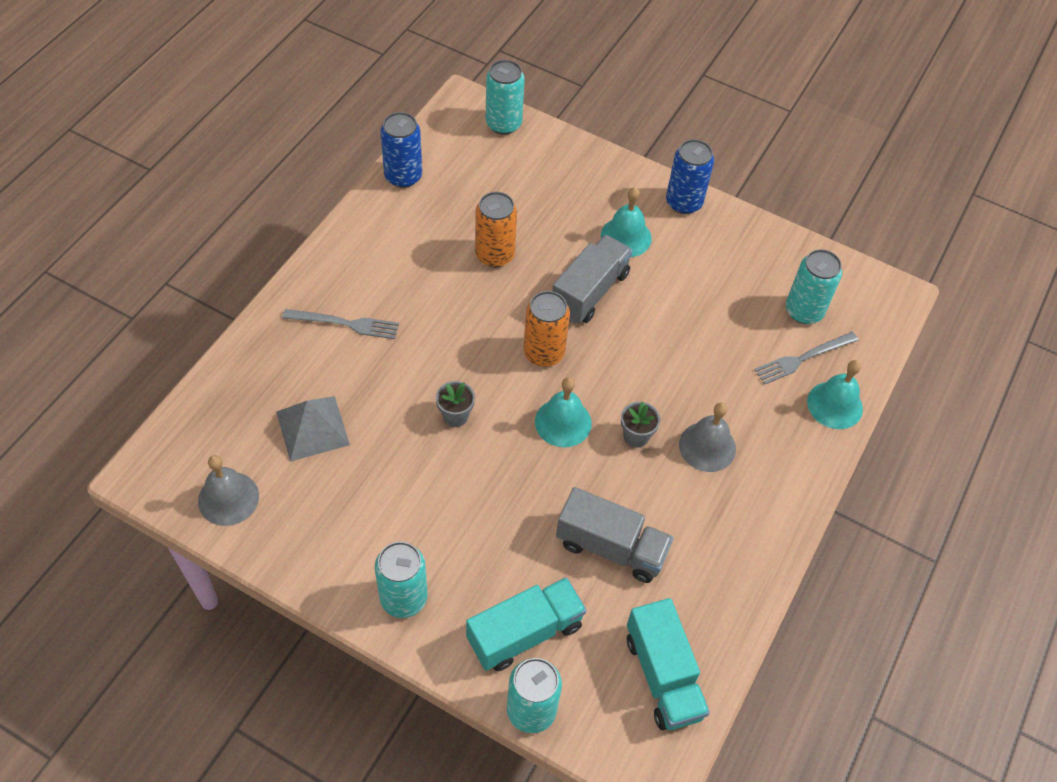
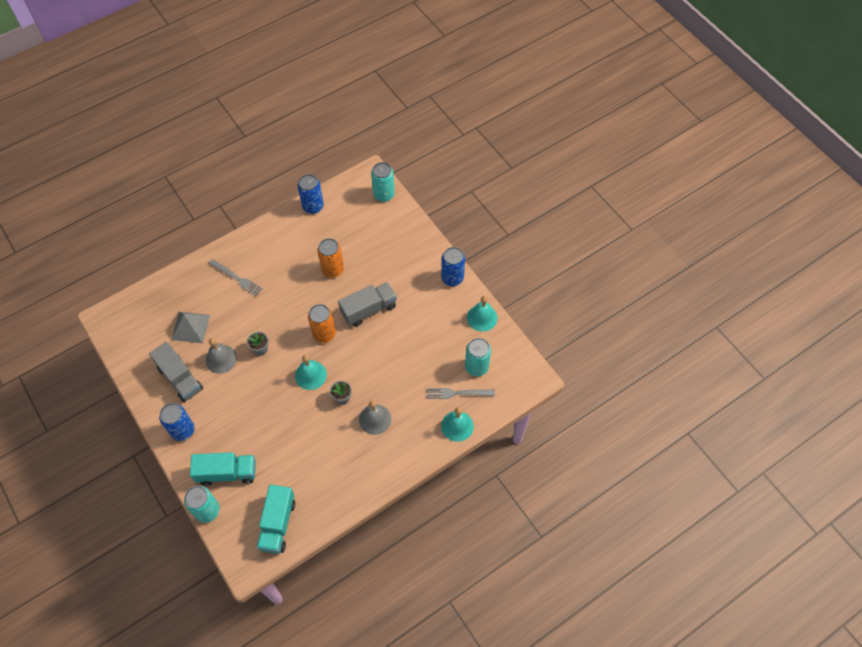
camera: 30 degrees right, 5 degrees up
(228, 498) = (133, 346): grey bell -> grey bell (221, 359)
(403, 598) = (183, 430): turquoise can -> blue can
(611, 547) = (293, 449): grey truck -> grey truck (180, 378)
(626, 237) = (407, 286): turquoise bell -> turquoise bell (482, 317)

